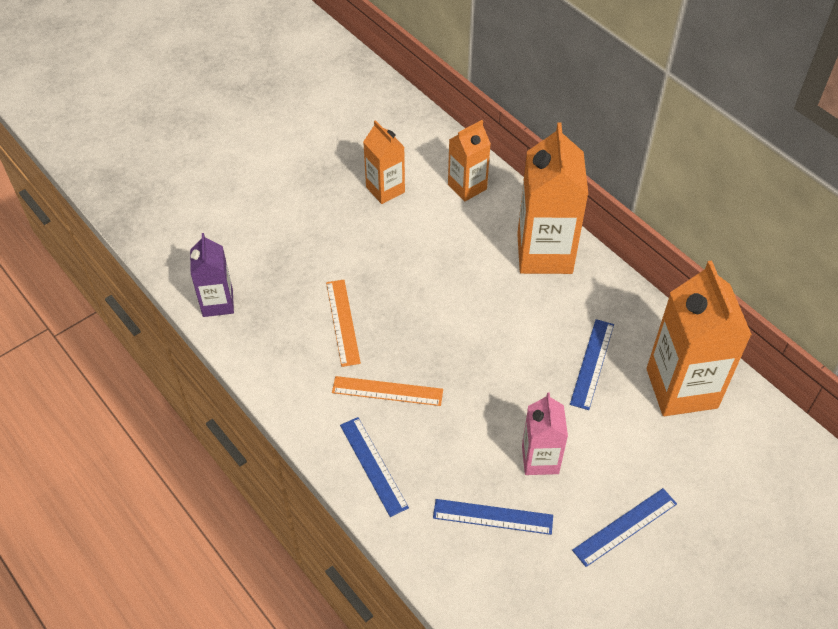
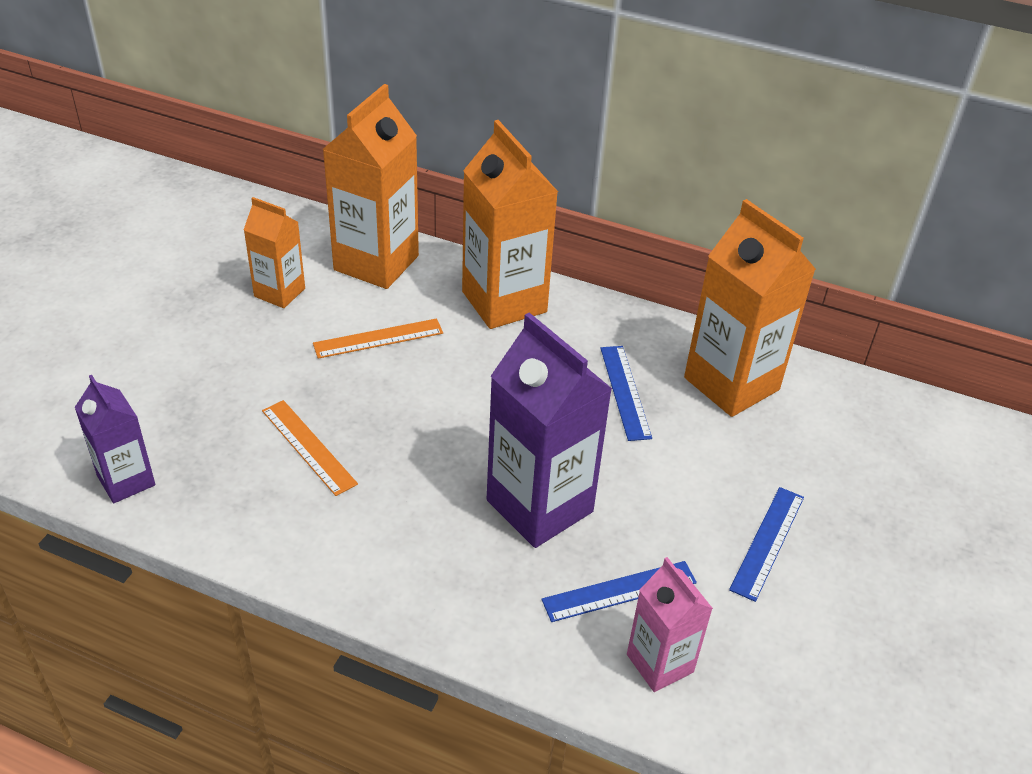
camera: 30 degrees left, 10 degrees down
(373, 466) = (442, 592): blue ruler -> none
(387, 391) = (409, 502): orange ruler -> orange ruler (378, 338)
(467, 187) = (376, 263): orange carton -> orange carton, size x1.76
(474, 430) = (539, 506): none -> purple carton
(540, 459) = (632, 509): pink carton -> pink carton (660, 663)

